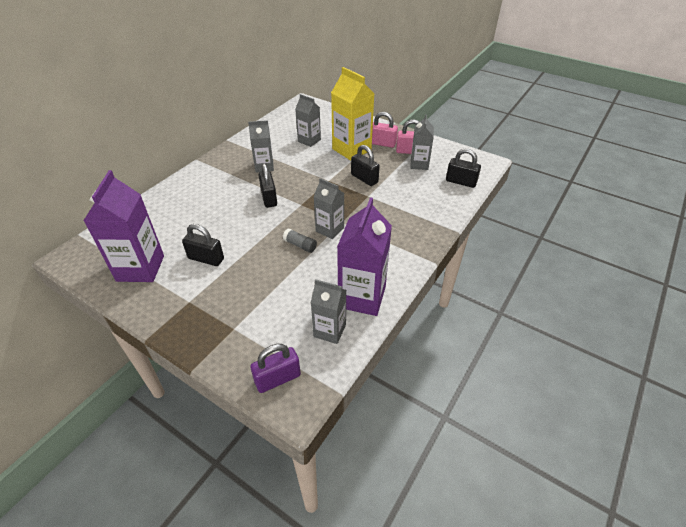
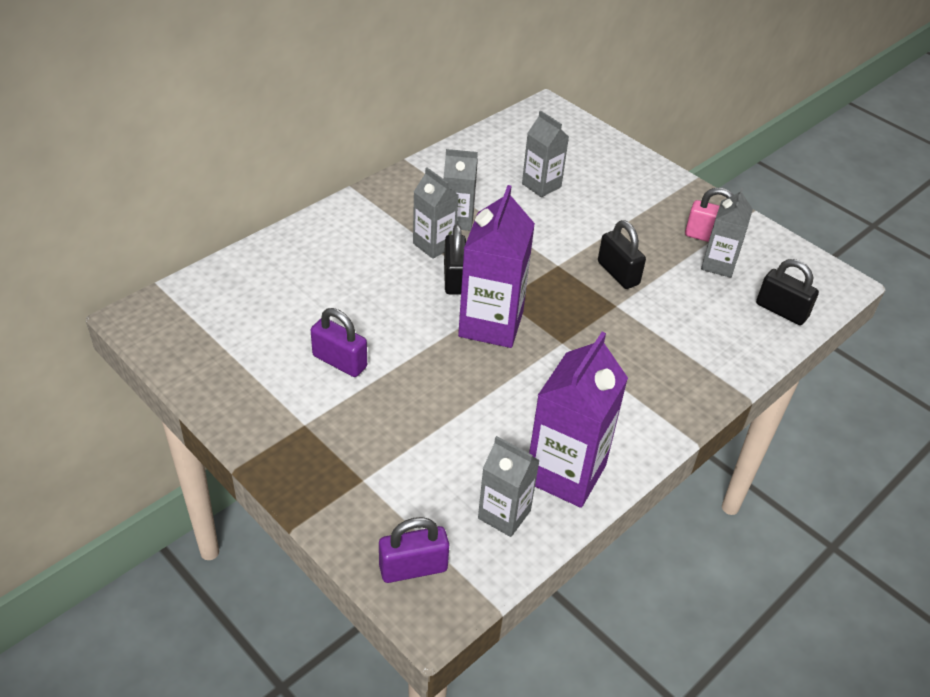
camera: 10 degrees right, 0 degrees up
(140, 268) = (241, 357): purple carton -> purple carton (491, 324)
(206, 258) = (340, 361): black padlock -> purple padlock
(300, 245) = (487, 369): grey glue stick -> none
(330, 229) = (540, 352): grey carton -> grey carton (434, 245)
(351, 150) = (609, 215): yellow carton -> none
(382, 143) = (664, 213): pink padlock -> none

